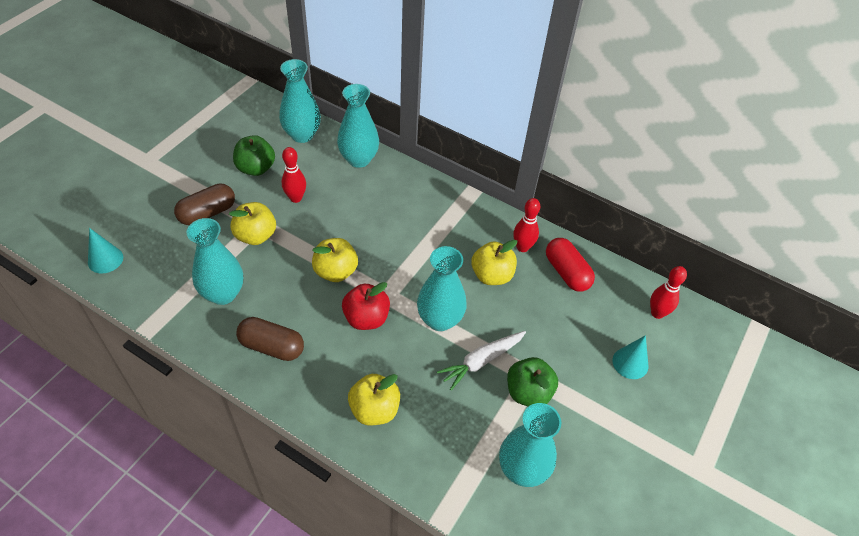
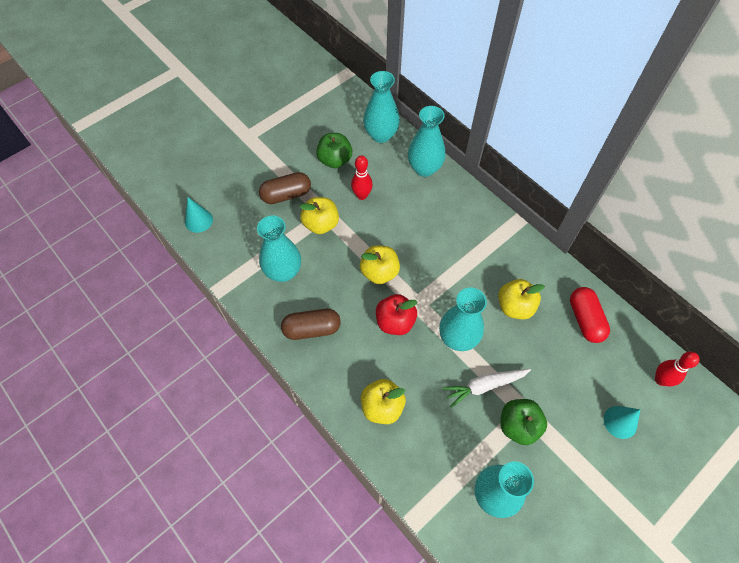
camera: 20 degrees right, 10 degrees up
(272, 346) = (312, 329): brown capsule -> brown capsule turned 45 degrees counterclockwise
(522, 247) = (550, 285): red bowling pin -> none

